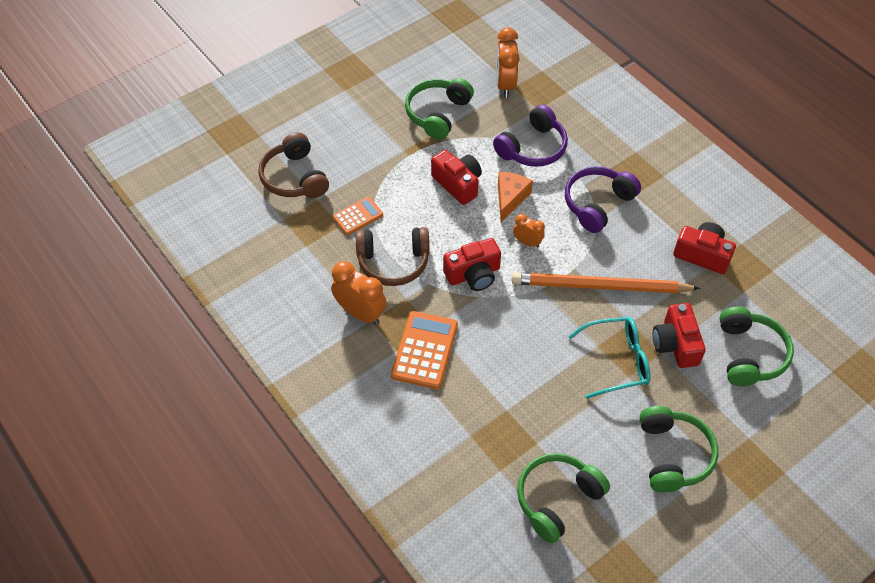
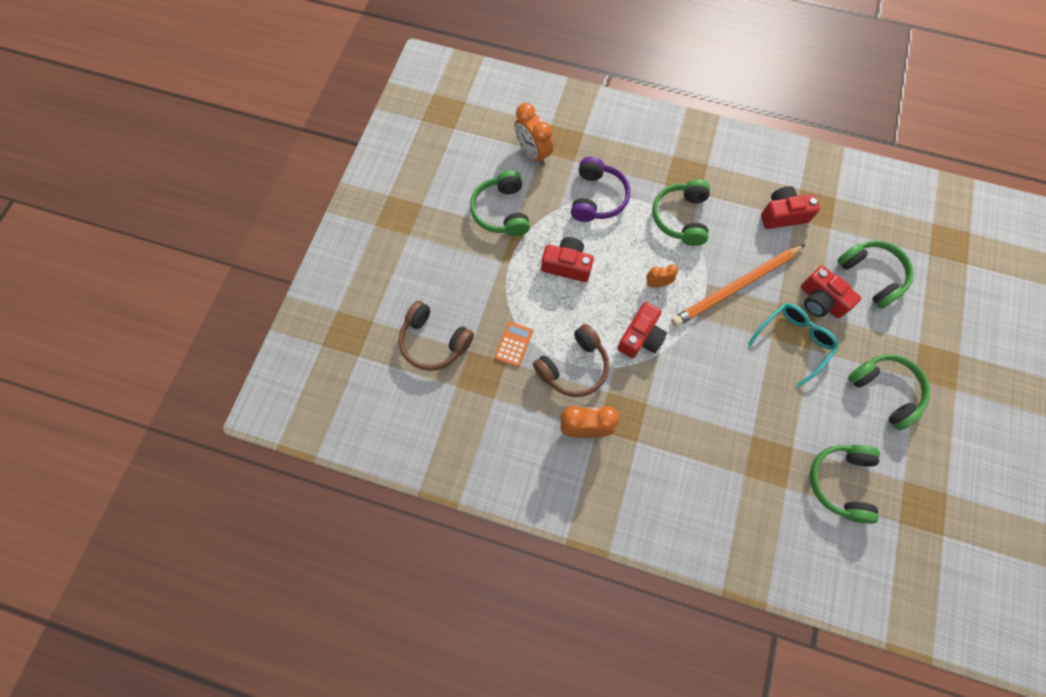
camera: 35 degrees left, 15 degrees up
(425, 350) = (657, 427): orange calculator -> none
(510, 198) = (615, 253): orange cheese -> none
(597, 204) = (681, 218): purple headphones -> green headphones

